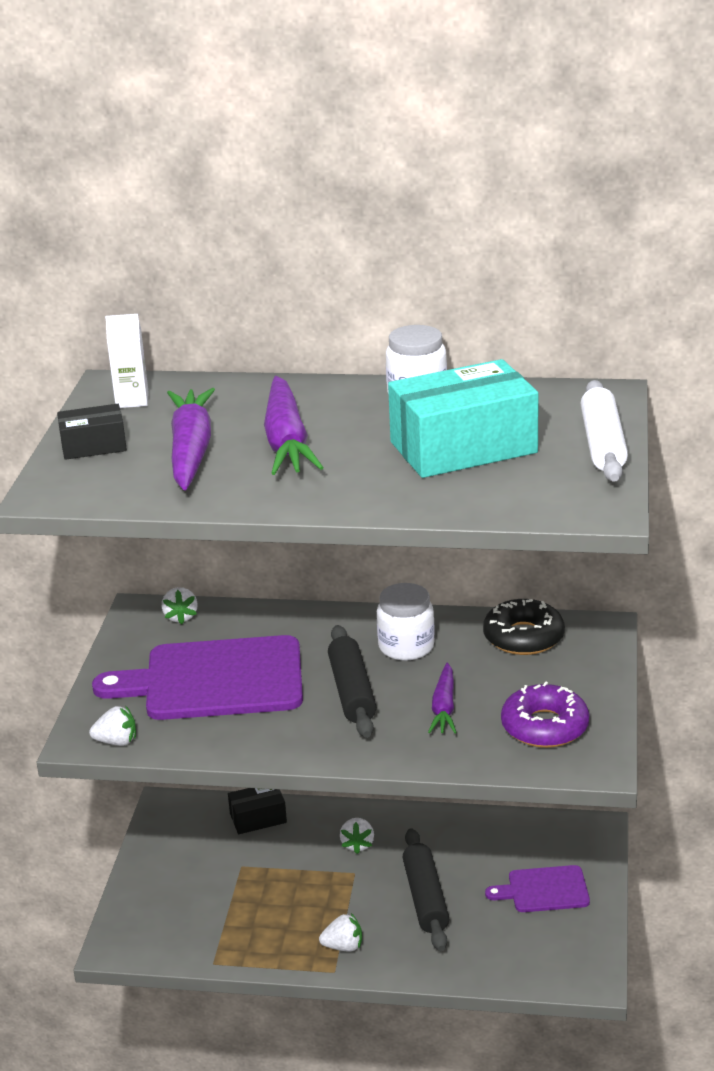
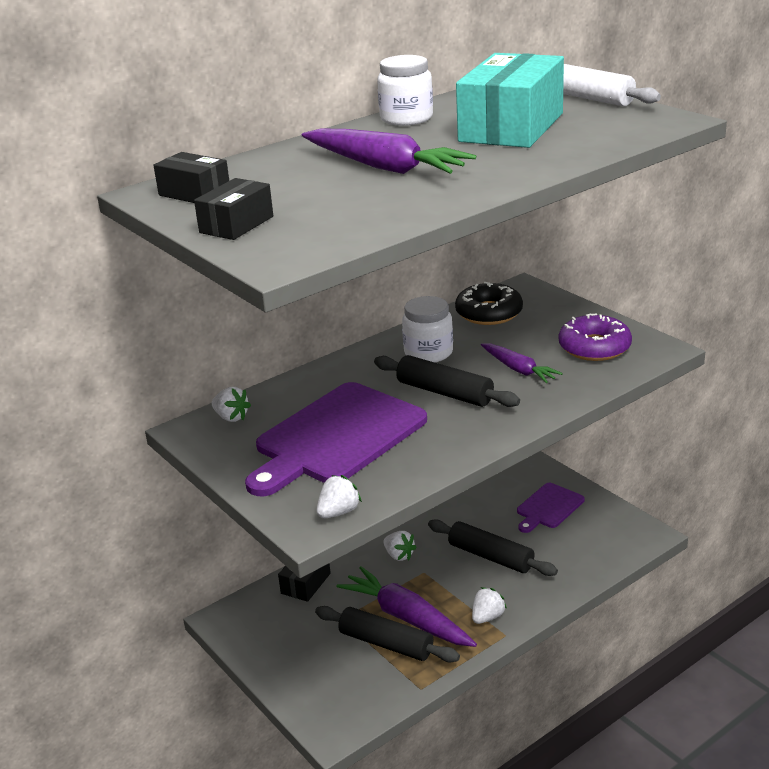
camera: 45 degrees left, 0 degrees up
(132, 400) = (194, 193): white carton -> black box
(191, 450) = (326, 197): purple carrot -> purple carrot (407, 618)
(242, 909) = (386, 643): none -> black rolling pin

